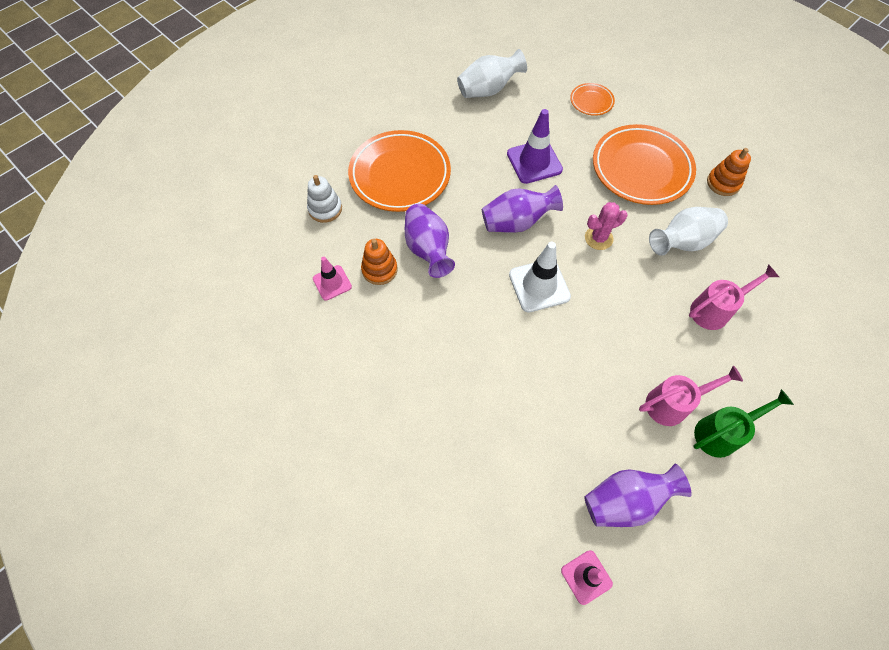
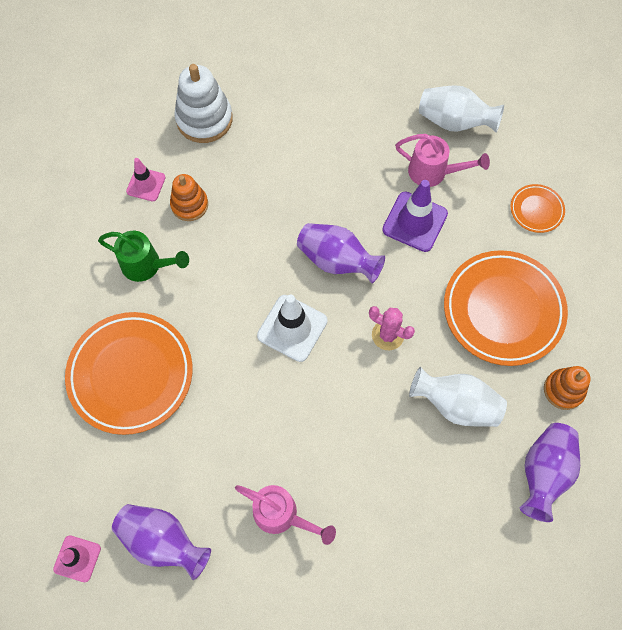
camera: 45 degrees right, 5 degrees up
(325, 209) = (204, 119): white stacking toy -> white stacking toy, size x1.58
(400, 175) = (291, 138): orange plate -> orange plate (131, 374)
(428, 249) = (242, 221): purple vase -> purple vase (543, 472)
(714, 310) = (409, 483): pink watering can -> pink watering can (433, 172)
(721, 433) = (291, 573): green watering can -> green watering can (146, 265)

